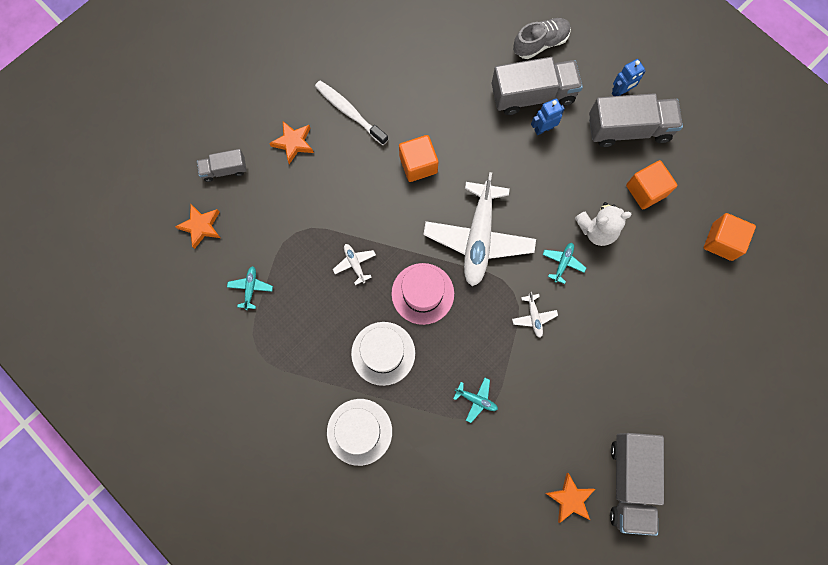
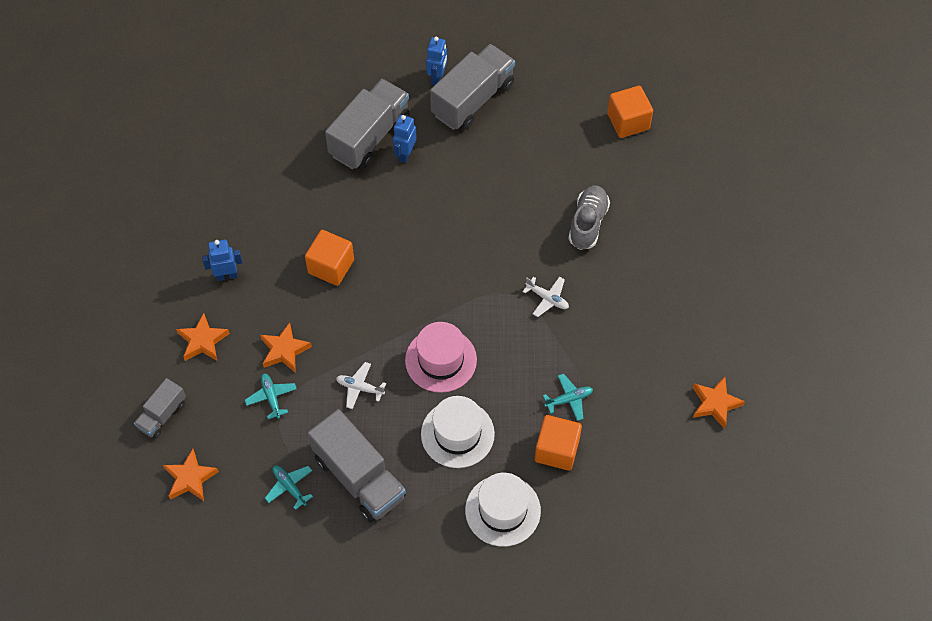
camera: 45 degrees left, 15 degrees down
(335, 195) = (284, 350): none -> orange star
(349, 112) = (227, 275): white toothbrush -> blue robot
(478, 238) = (441, 279): white plane -> none
(540, 43) = (334, 93): grey shoe -> grey shoe (588, 223)
(563, 263) = (527, 239): turquoise plane -> turquoise plane (271, 397)
(597, 230) = (527, 193): white teddy bear -> none
(630, 481) = (744, 350): grey truck -> grey truck (359, 477)
(646, 190) = (533, 133): orange cube -> orange cube (557, 450)

